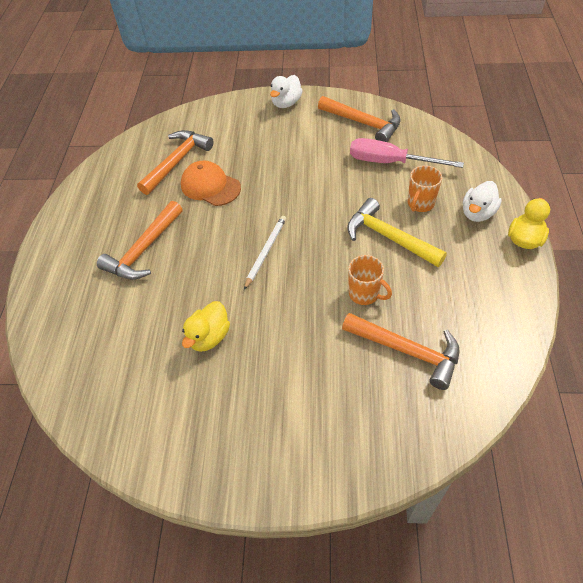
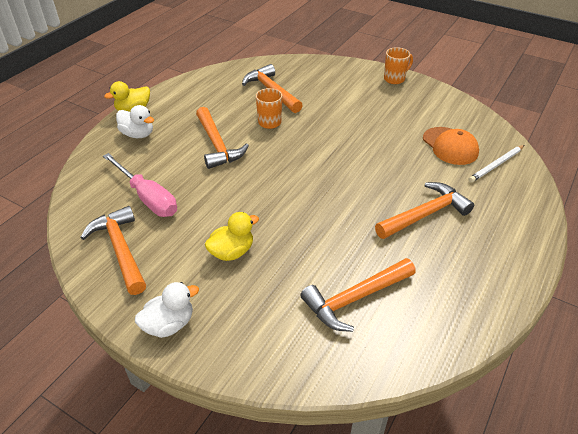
camera: 155 degrees left, 10 degrees down
(209, 337) = (392, 138): yellow duck -> yellow duck (232, 252)
(210, 186) = (332, 250): orange cap -> orange cap (450, 146)
(265, 252) = (318, 171): white pencil -> white pencil (496, 165)
(388, 237) = (217, 145): yellow hammer -> orange hammer
(420, 204) = (167, 156): orange mug -> orange mug (395, 79)
(477, 213) = (138, 134): white duck -> white duck turned 60 degrees clockwise

